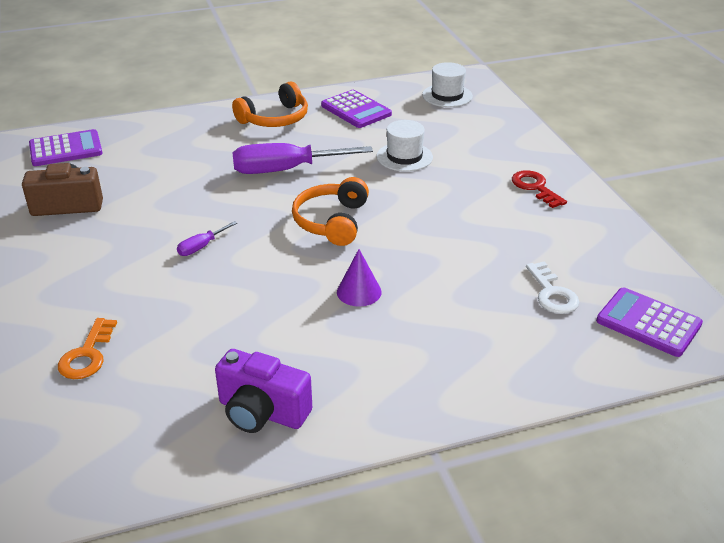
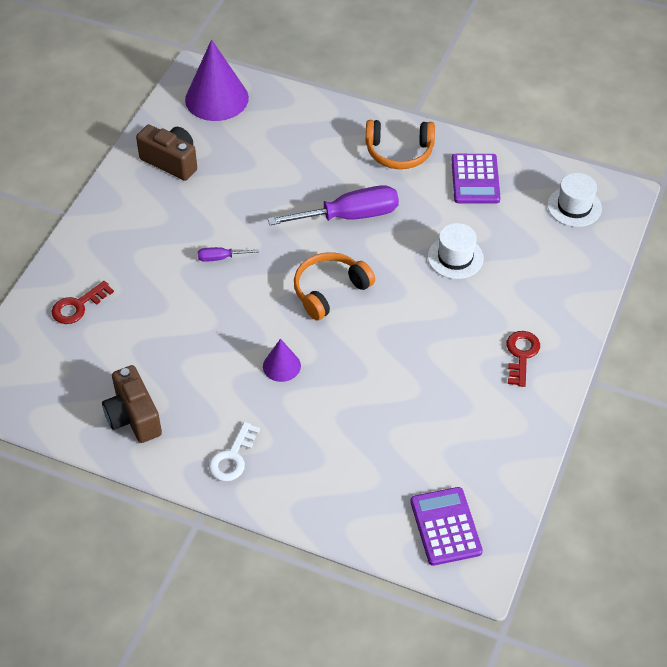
camera: 40 degrees right, 15 degrees up
(66, 149) = (216, 98): purple calculator -> purple cone
(87, 355) = (78, 306): orange key -> red key
(262, 412) = (133, 417): purple camera -> brown camera
(285, 170) = (349, 216): purple screwdriver -> purple screwdriver turned 135 degrees clockwise
(552, 293) = (409, 457): white key -> white key (232, 457)

